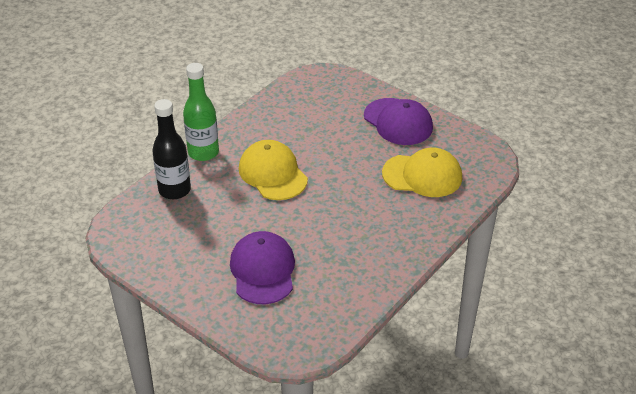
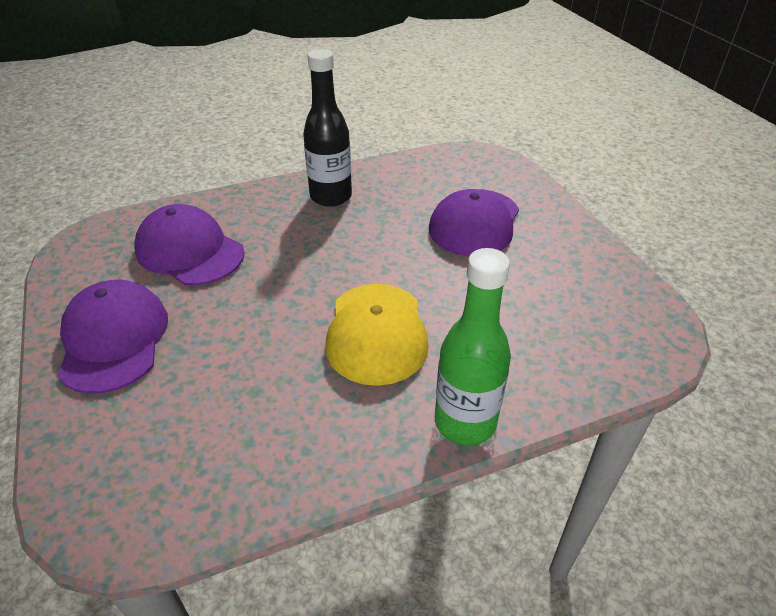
camera: 150 degrees left, 0 degrees up
(174, 190) = (546, 368): black bottle -> black bottle (331, 196)
(422, 175) = (190, 251): yellow cap -> purple cap

